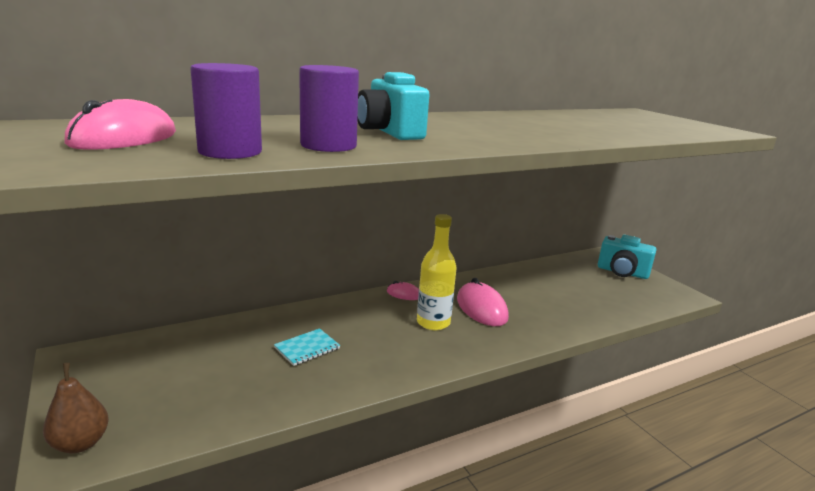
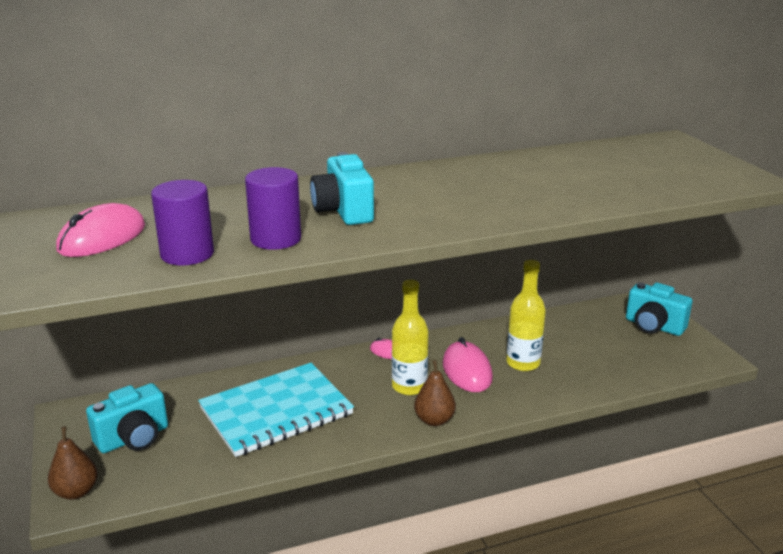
camera: 10 degrees right, 5 degrees up
(152, 380) = (134, 438): none -> turquoise camera
(307, 348) = (276, 411): turquoise notebook -> turquoise notebook, size x2.45
(467, 352) = (434, 420): none -> brown pear
(528, 301) = (523, 363): none -> yellow bottle

